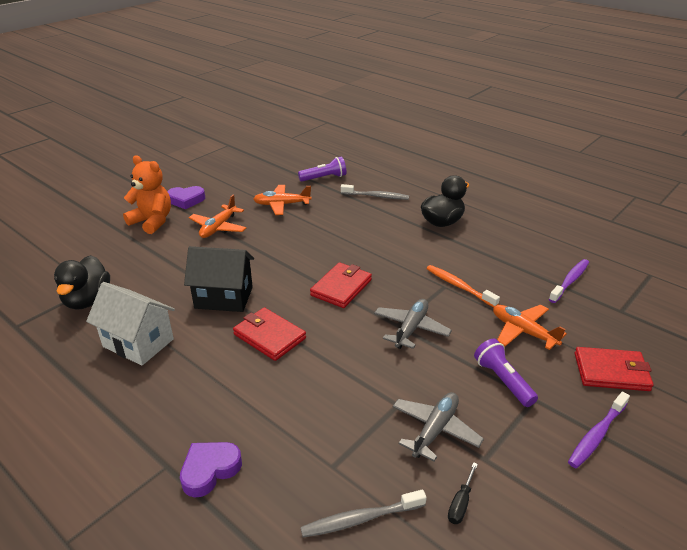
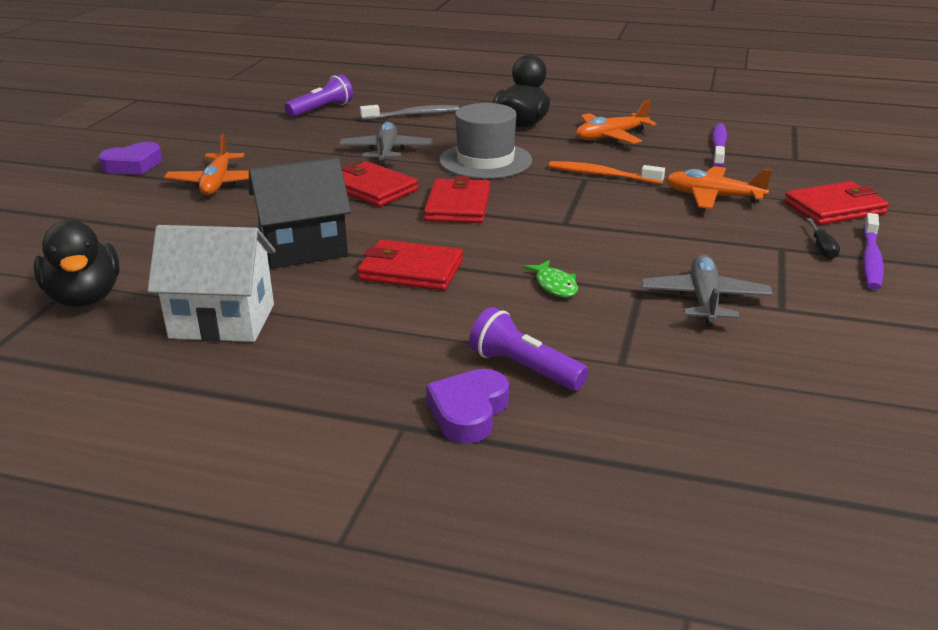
camera: 25 degrees left, 5 degrees down
(152, 221) = (101, 196): orange teddy bear -> none
(282, 205) = (288, 145): orange plane -> orange plane (611, 137)
(301, 257) = (372, 189): none -> red wallet
(346, 380) = (554, 285): none -> green fish
(361, 519) = (703, 396): grey toothbrush -> none
(390, 251) = (485, 161): none -> grey hat
(411, 329) = (585, 223): grey plane -> grey plane (386, 152)
(460, 503) = (795, 350): black screwdriver -> black screwdriver (822, 248)
(502, 380) = (733, 241): purple flashlight -> purple flashlight (524, 368)

